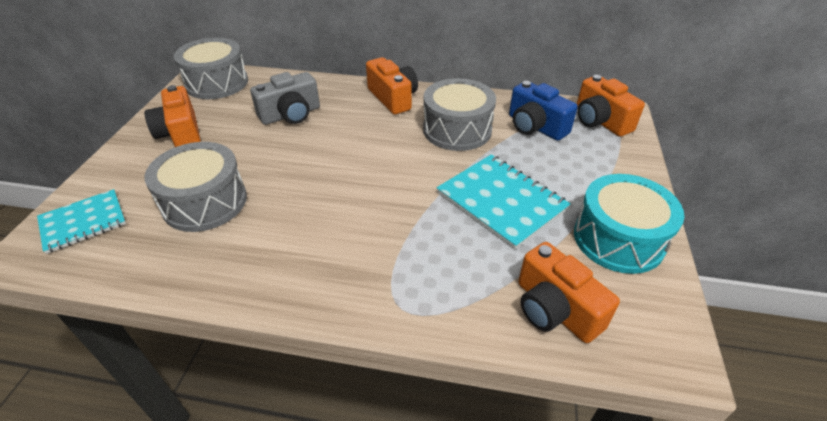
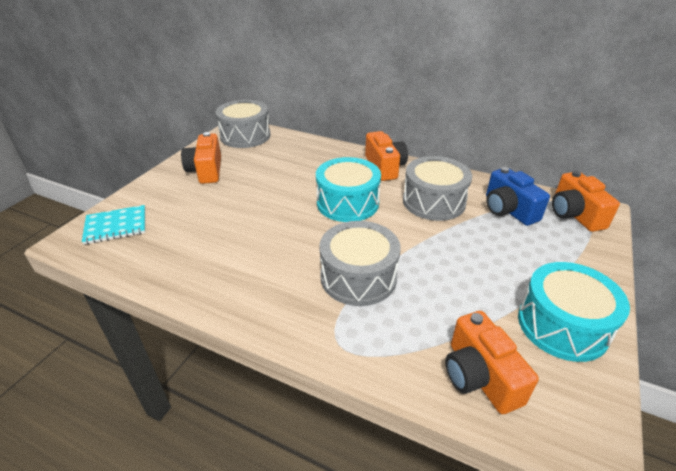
camera: 15 degrees right, 5 degrees down
(205, 202) = (207, 226): grey drum -> grey drum (358, 277)
(291, 115) = (295, 168): grey camera -> none
(364, 146) = (347, 203): none -> turquoise drum
(501, 201) = (456, 270): turquoise notebook -> none

